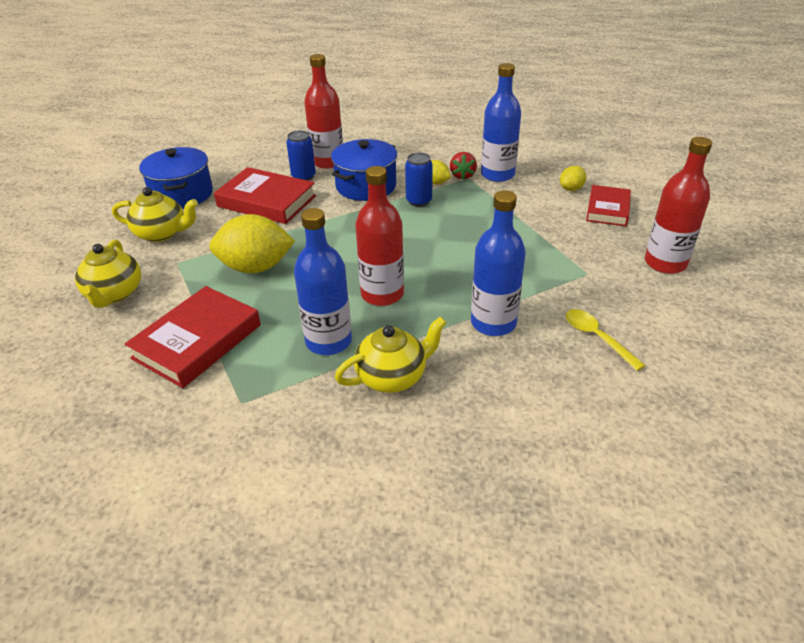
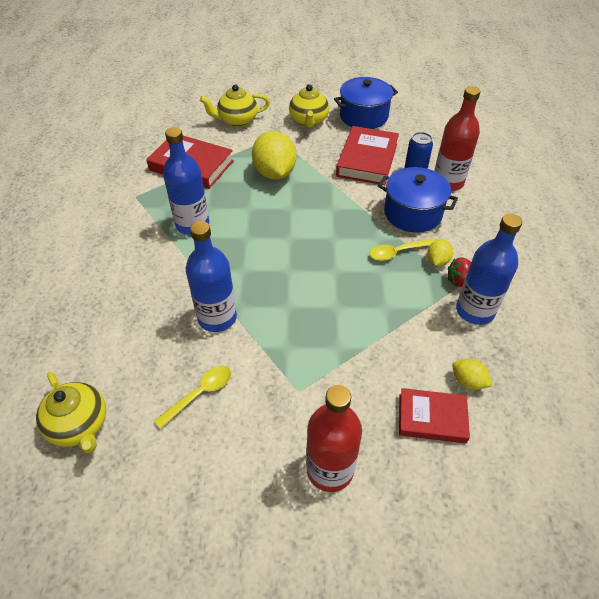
camera: 80 degrees right, 10 degrees up
(382, 294) = (249, 245): red bottle -> none
(392, 376) = (155, 263): yellow teapot -> yellow teapot (79, 425)
(419, 201) = (397, 252): blue can -> yellow spoon

